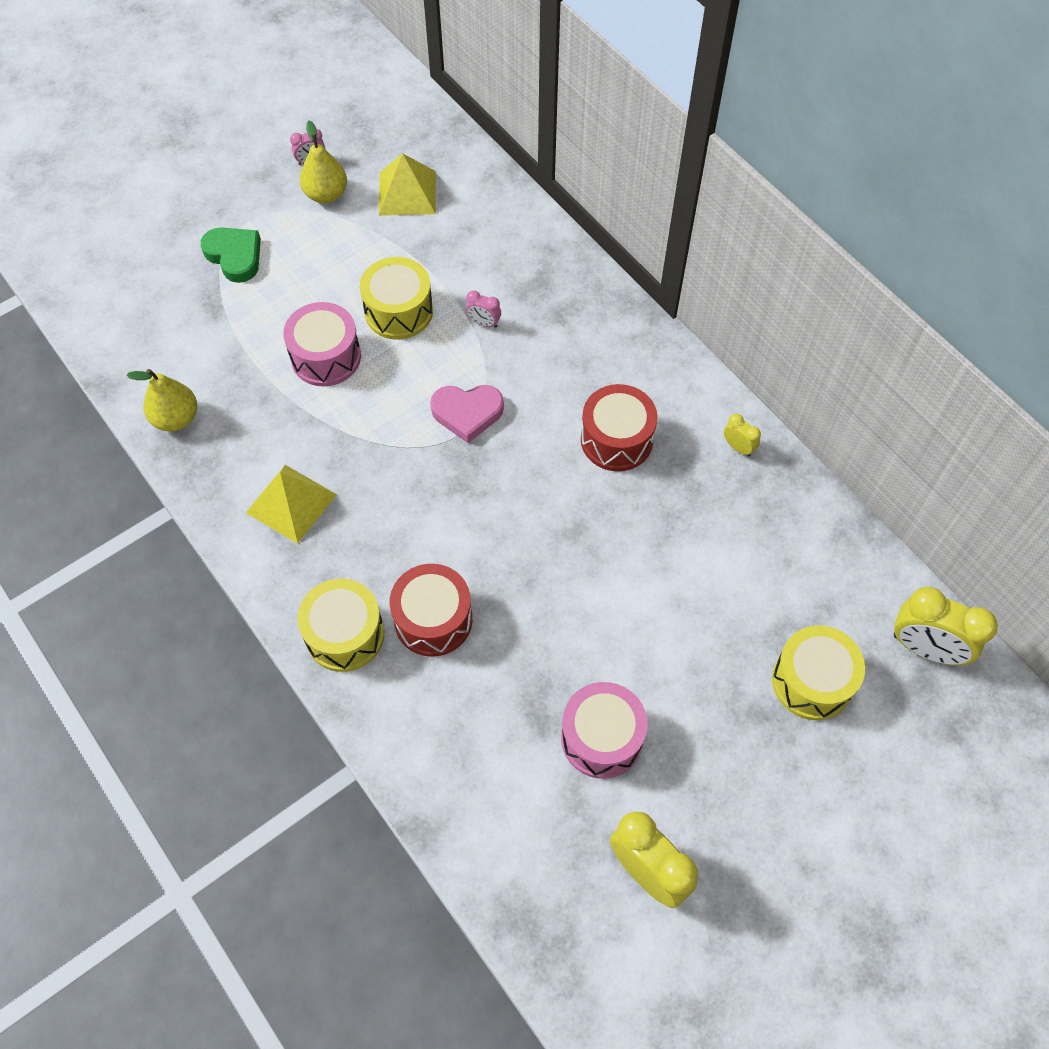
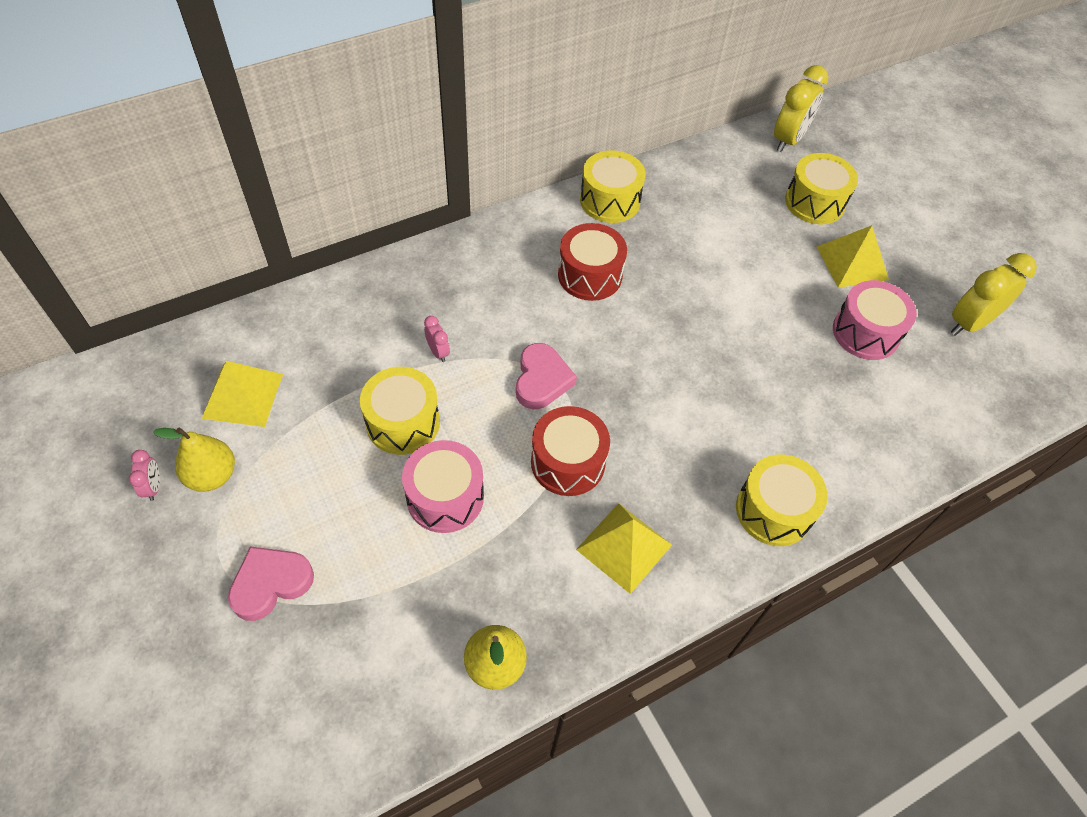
camera: 85 degrees left, 5 degrees down
(235, 256) = (270, 583): green heart -> pink heart
(433, 619) = (759, 436): red drum -> red drum (568, 462)
(484, 323) = (438, 352): pink clock -> pink clock turned 60 degrees counterclockwise
(714, 726) = (852, 263): none -> yellow pyramid
(738, 447) = (610, 200): yellow clock -> yellow drum

